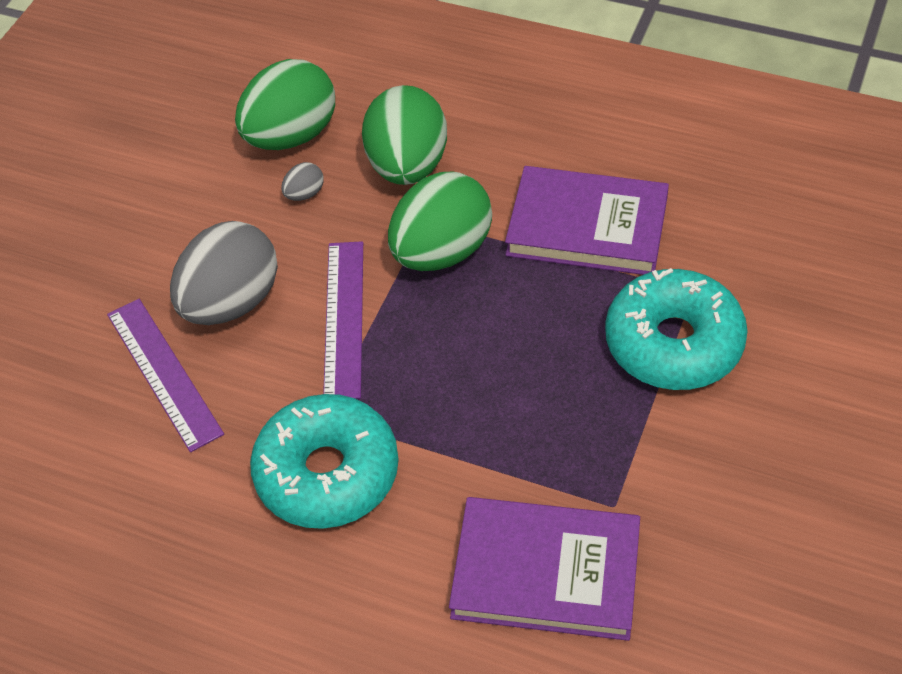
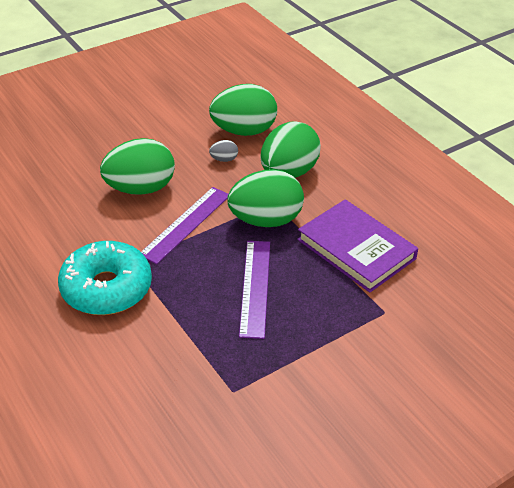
camera: 30 degrees right, 10 degrees down
(163, 373) = (78, 202): purple ruler -> purple ruler (255, 287)
(231, 302) = (140, 188): grey egg -> green egg
(546, 572) = (164, 400): purple book -> none
(673, 343) = (347, 331): turquoise donut -> none

